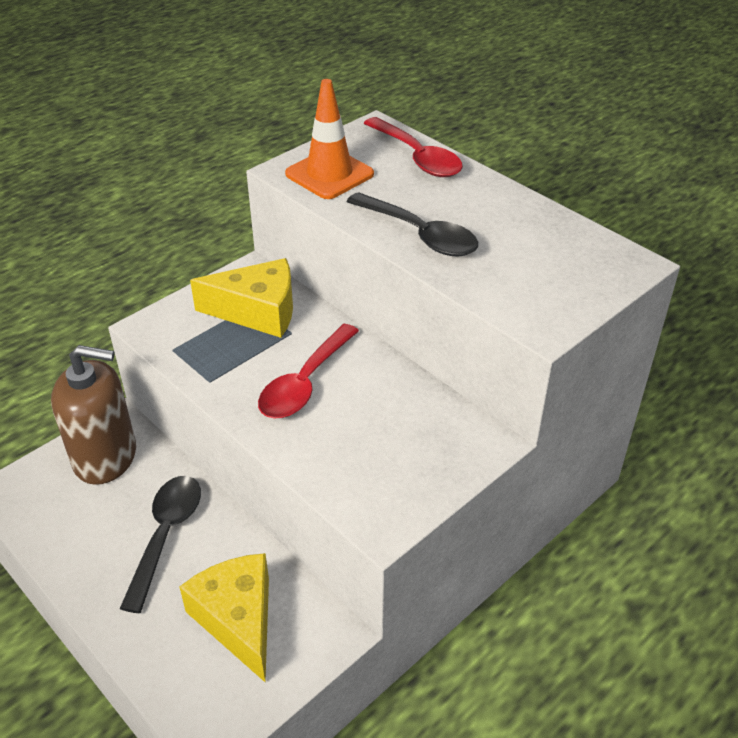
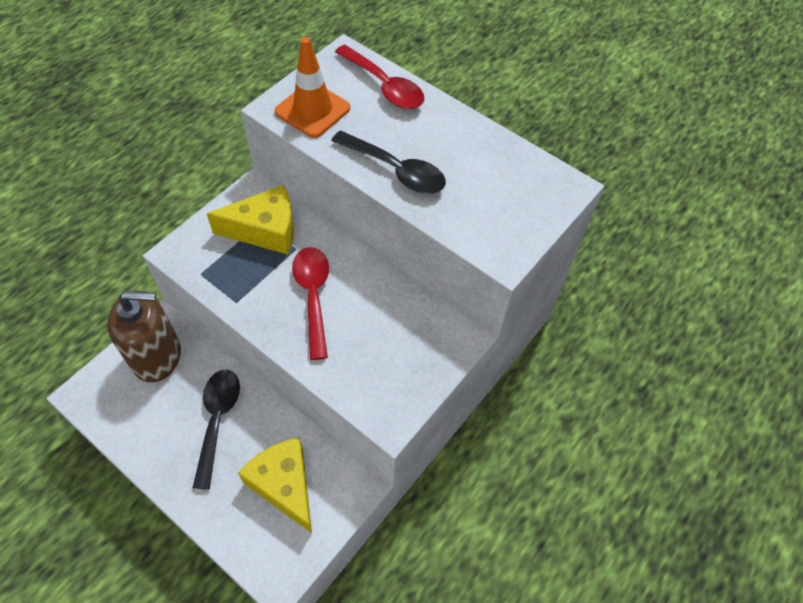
camera: 10 degrees left, 15 degrees up
(305, 383) = (313, 296): red spoon -> red spoon turned 150 degrees clockwise

